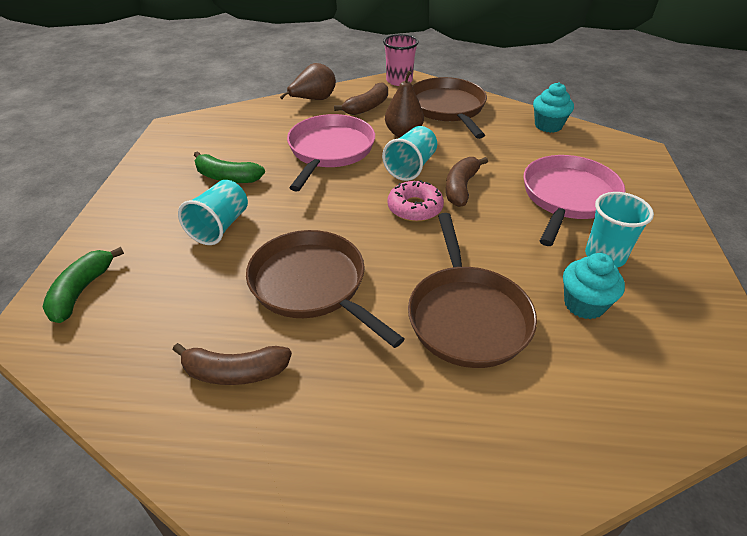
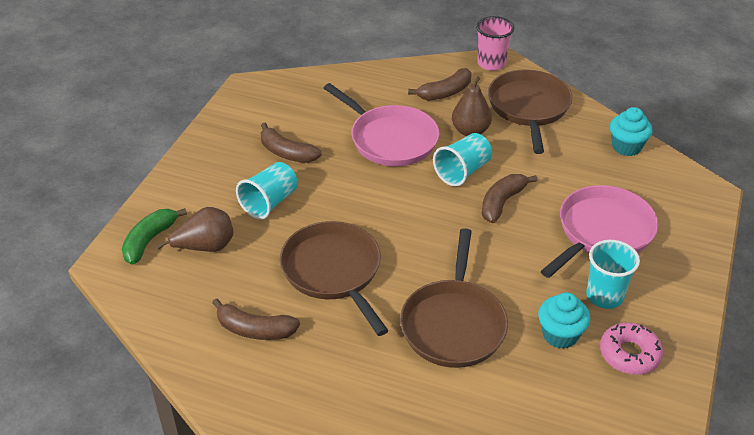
camera: 15 degrees right, 0 degrees up
(227, 177) = (287, 153): green banana -> brown banana
(313, 100) = (393, 75): brown pear -> brown pear (205, 247)
(330, 150) = (390, 139): pink pan -> pink pan turned 105 degrees clockwise
(415, 208) = (449, 216): pink donut -> pink donut (629, 354)

